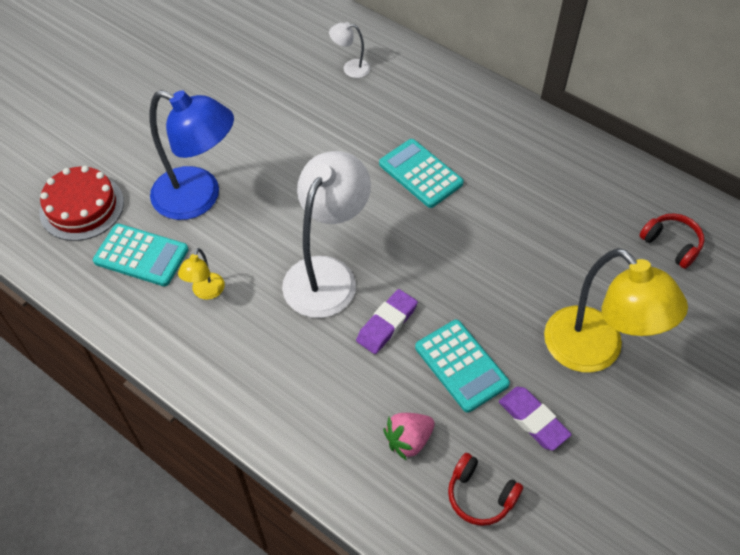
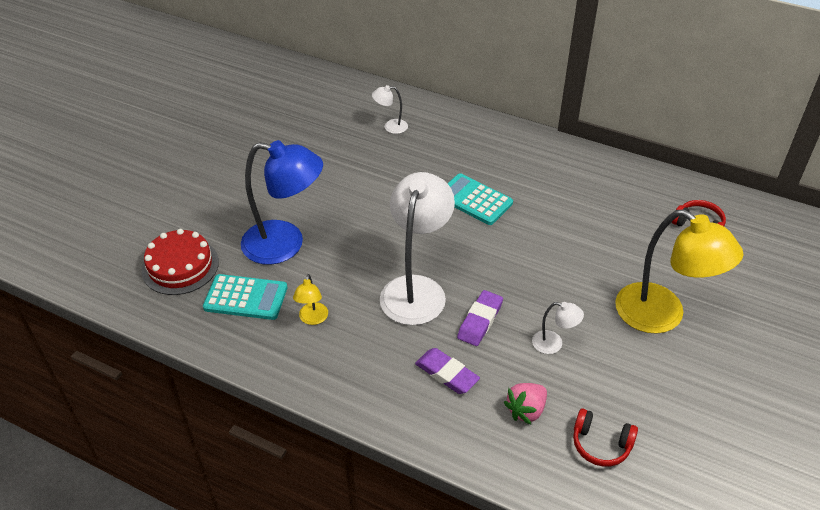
camera: 10 degrees left, 10 degrees down
(461, 365) = (554, 344): turquoise calculator -> white lamp
(533, 420) = (627, 377): purple eraser -> purple eraser (447, 374)

